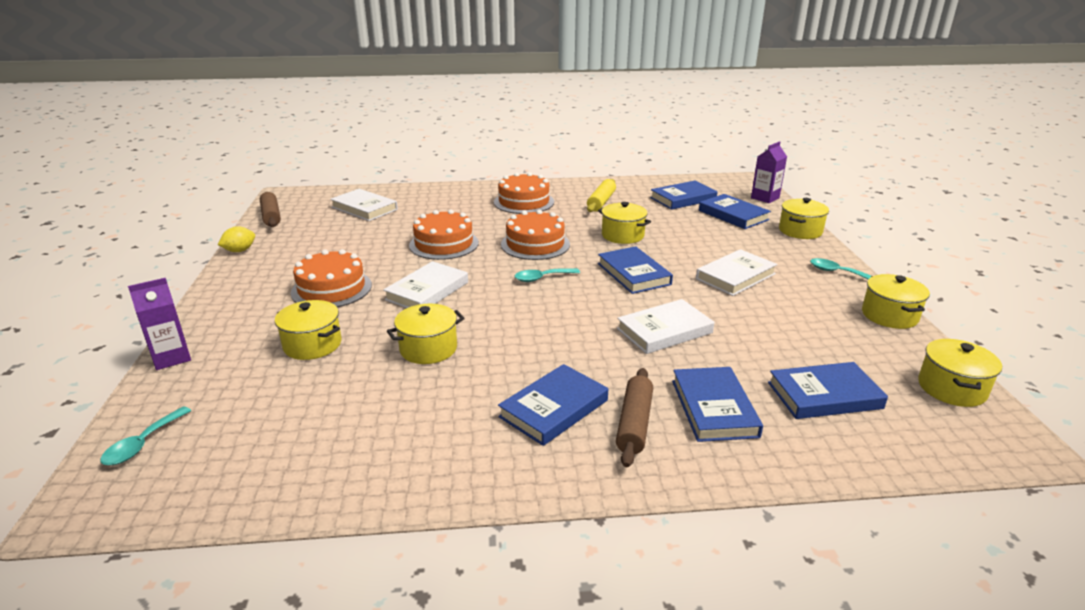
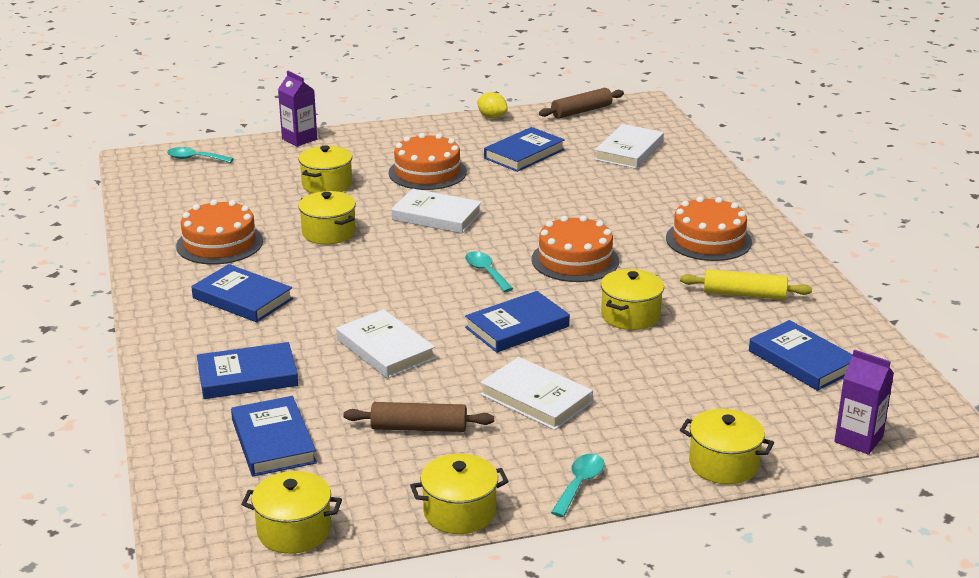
camera: 80 degrees right, 0 degrees up
(444, 244) = (551, 208): orange cake -> orange cake (219, 243)
(634, 423) = (223, 337): brown rolling pin -> brown rolling pin (419, 428)
(733, 215) = (757, 404): blue book -> blue book (524, 154)

